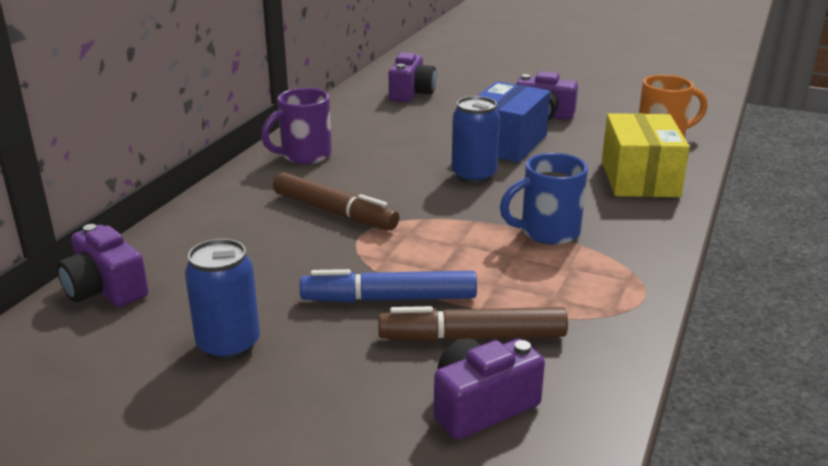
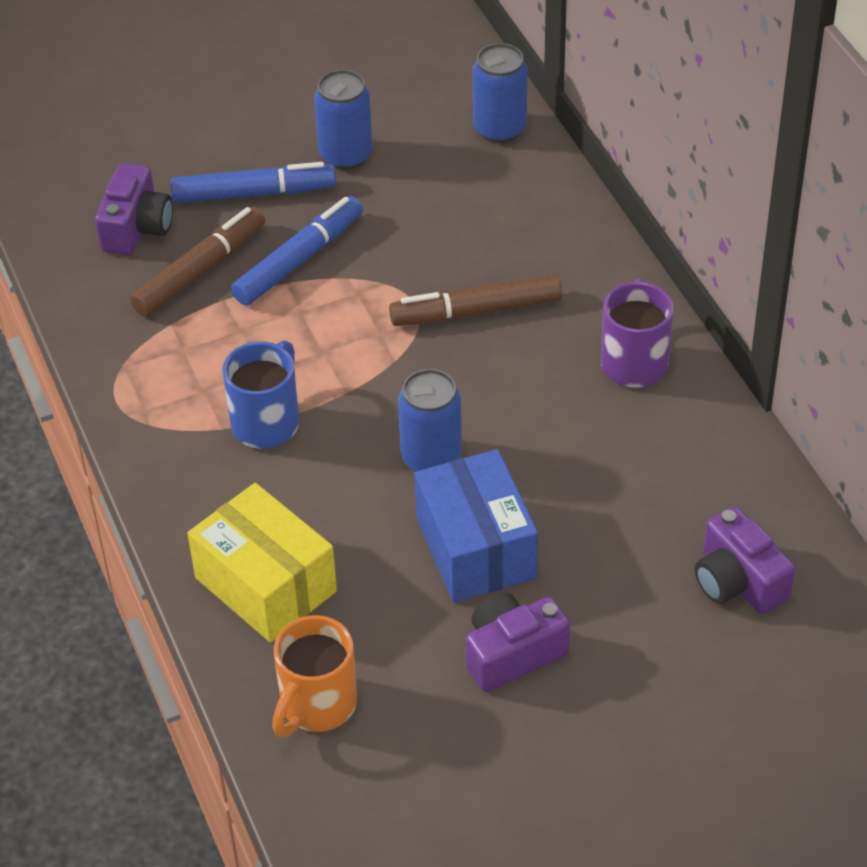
camera: 135 degrees right, 20 degrees up
(105, 289) = (500, 129): purple camera -> blue can
(343, 366) = (254, 193): none -> blue marker

